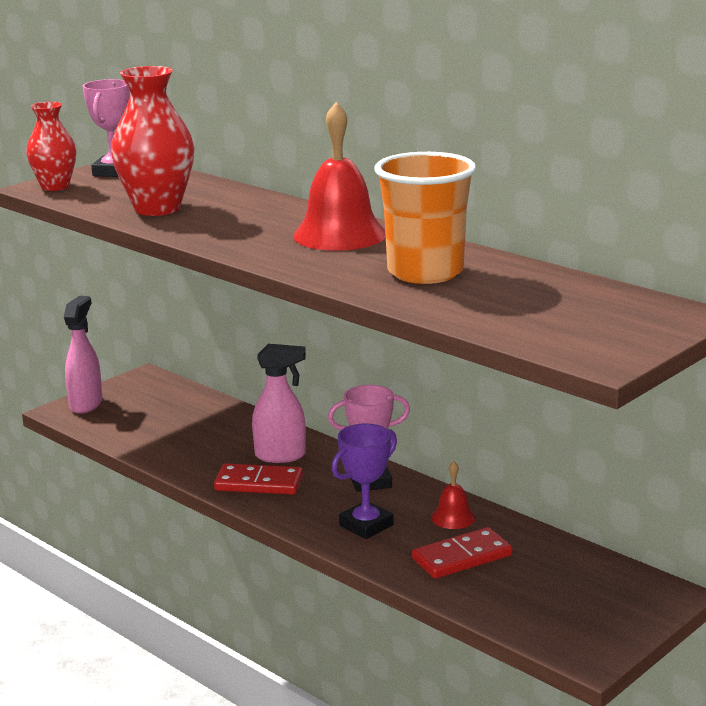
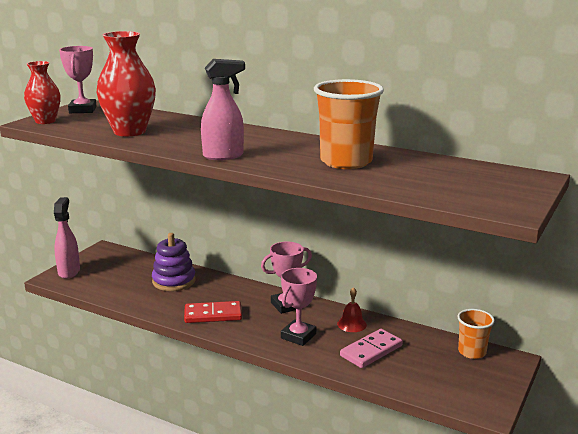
camera: 15 degrees left, 0 degrees up
(224, 431) = (174, 281): none -> purple stacking toy
(281, 456) = (219, 294): pink spray bottle -> pink spray bottle (224, 156)
(339, 235) = (269, 141): red bell -> none
(366, 525) = (298, 336): purple trophy -> pink trophy
(462, 557) = (371, 351): red domino -> pink domino
(613, 576) = (472, 352): none -> orange cup

